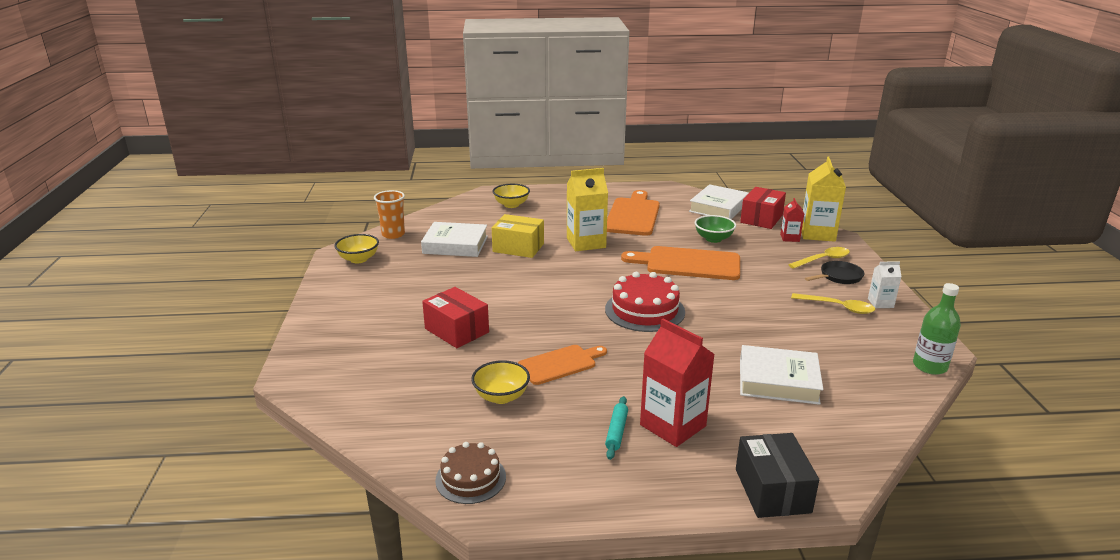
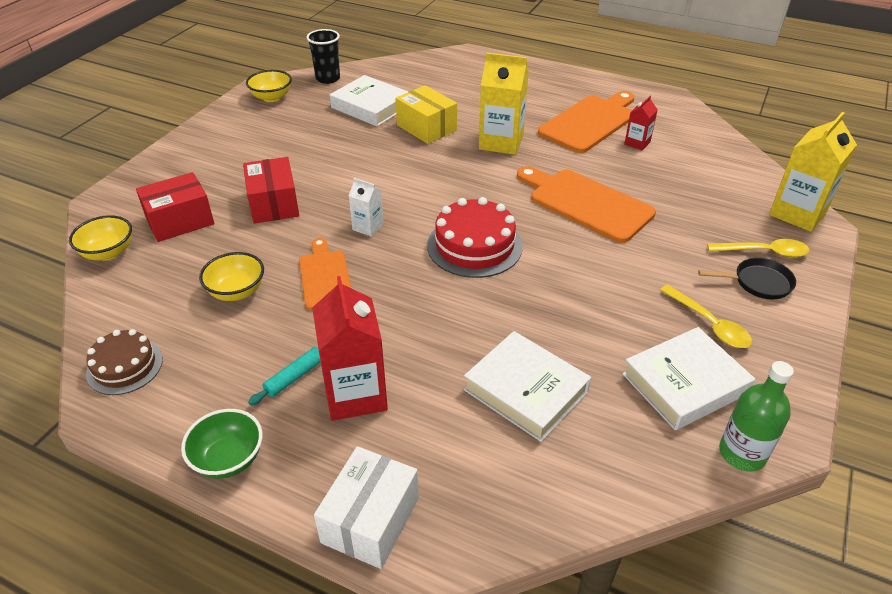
camera: 30 degrees right, 15 degrees up
(393, 234) = (328, 78): orange cup -> black cup
(511, 205) = (473, 74): yellow bowl -> yellow bowl (108, 252)
(560, 364) = (325, 277): orange cutting board -> orange cutting board turned 105 degrees counterclockwise
(713, 239) = (652, 180): green bowl -> green bowl (228, 459)
(718, 207) = (704, 140): white book -> white book (684, 384)
(761, 219) = (744, 170): red box -> red box (180, 221)
(772, 490) = (370, 520): black box -> white box
(789, 238) = (752, 208): red carton -> red carton (637, 143)
(880, 303) = (775, 339): white carton -> white carton (368, 227)

